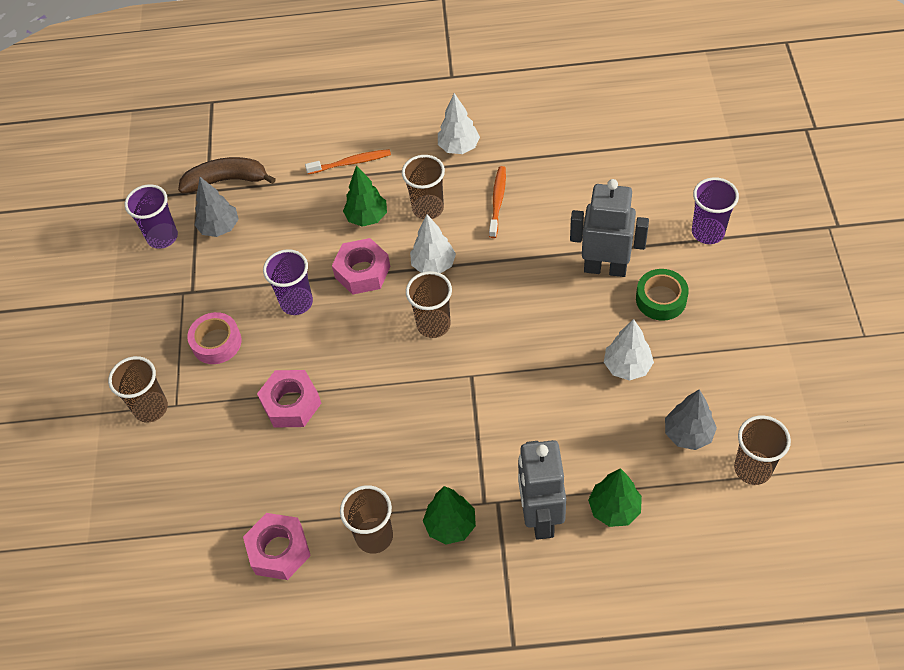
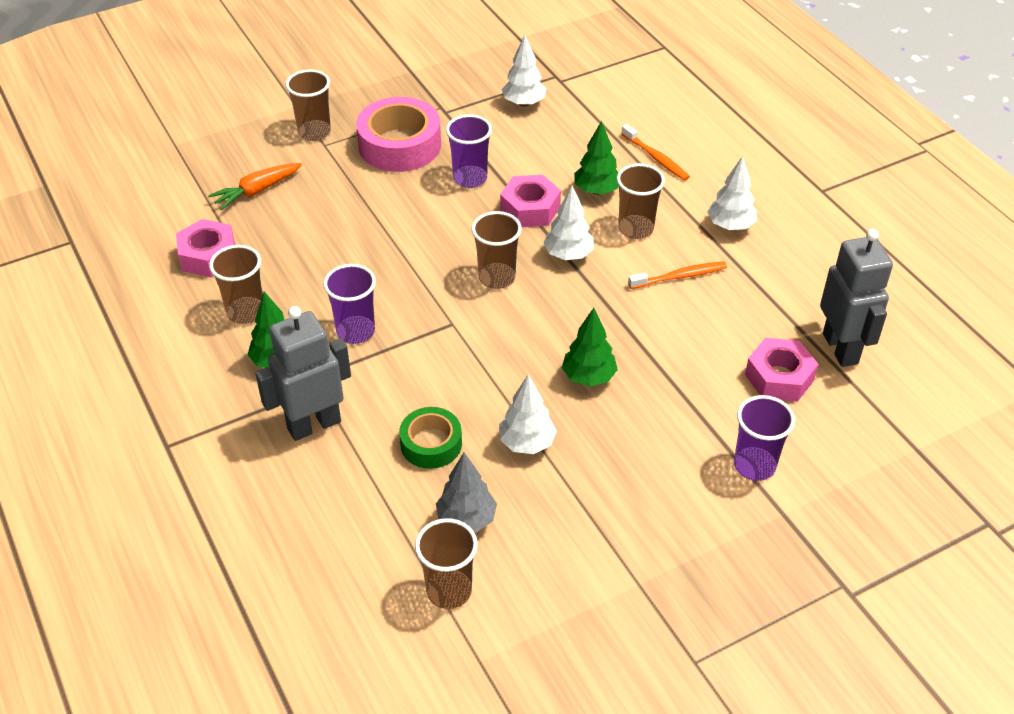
camera: 60 degrees right, 10 degrees down
(162, 237) = (492, 74): purple cup -> purple cup (355, 331)
(209, 483) = (257, 191): none -> orange carrot
(216, 342) = (399, 145): pink tape -> pink tape, size x1.68
(219, 228) = (524, 103): grey tree -> white tree
(226, 180) = (579, 88): brown banana -> none
(291, 404) = (359, 212): pink nut -> pink nut (779, 377)
(605, 268) = (646, 388): grey robot -> grey robot (841, 348)
(614, 509) = (346, 481): green tree -> green tree (588, 377)
(661, 299) = (633, 448): green tape -> green tape (431, 444)

